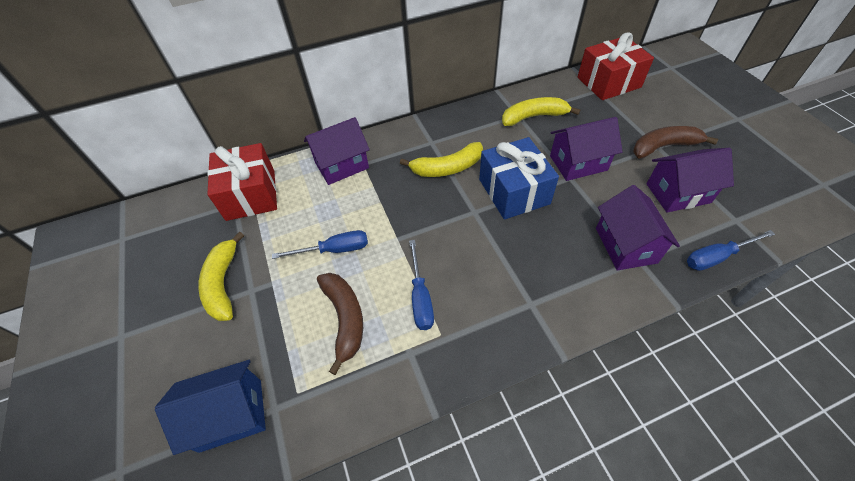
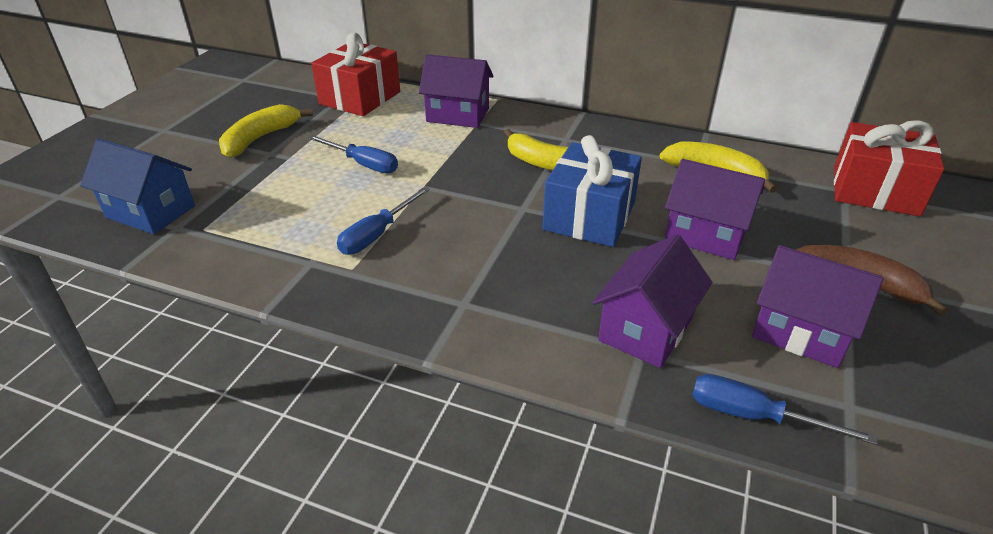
camera: 40 degrees right, 15 degrees down
(345, 319) = (301, 210): brown banana -> none

